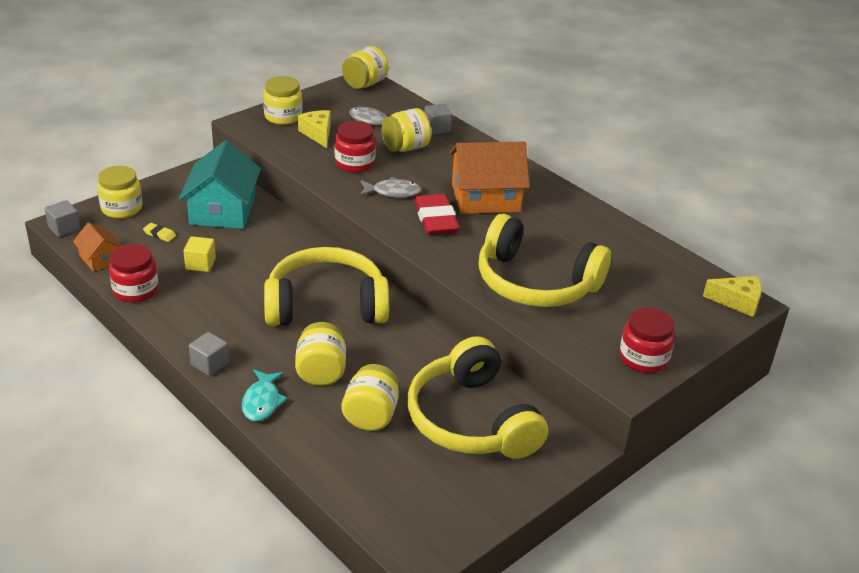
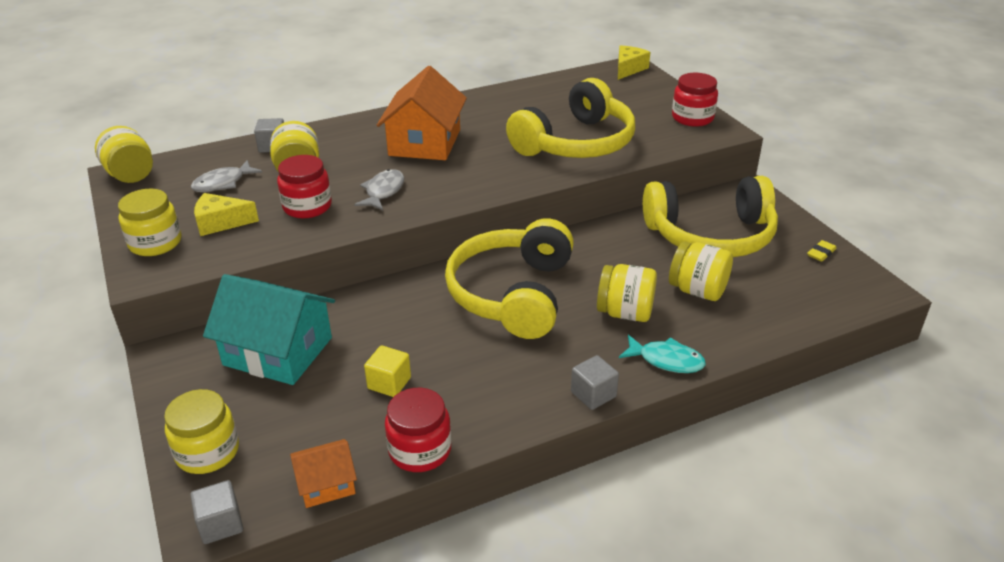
camera: 70 degrees left, 0 degrees up
(159, 234) = (300, 416): yellow eraser -> yellow eraser (821, 253)
(436, 219) = (449, 175): red eraser -> none

